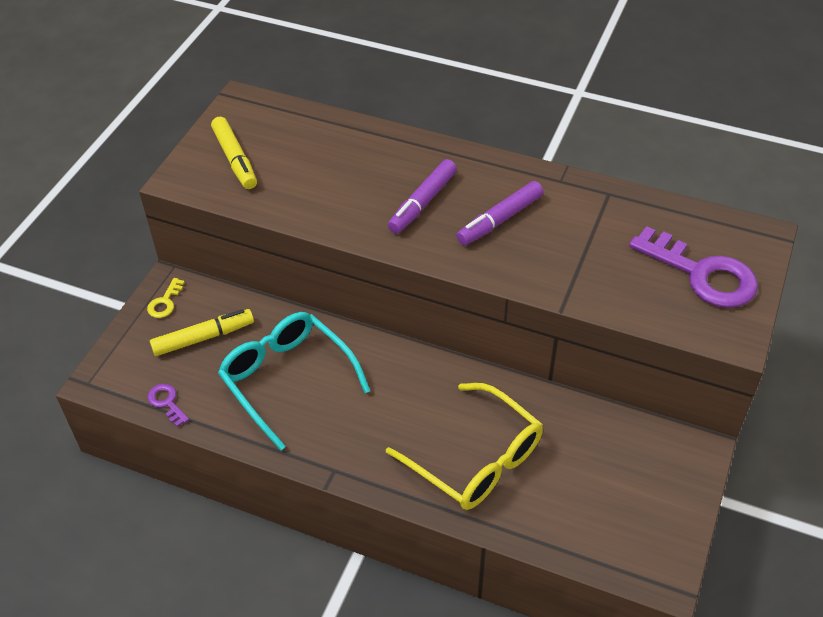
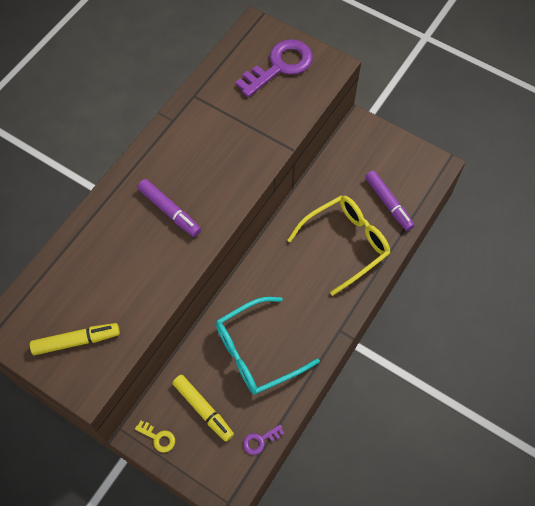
camera: 80 degrees left, 15 degrees up
(203, 338) = (203, 409): yellow marker -> yellow marker turned 150 degrees clockwise
(499, 220) = (201, 166): purple marker -> purple marker (388, 203)

